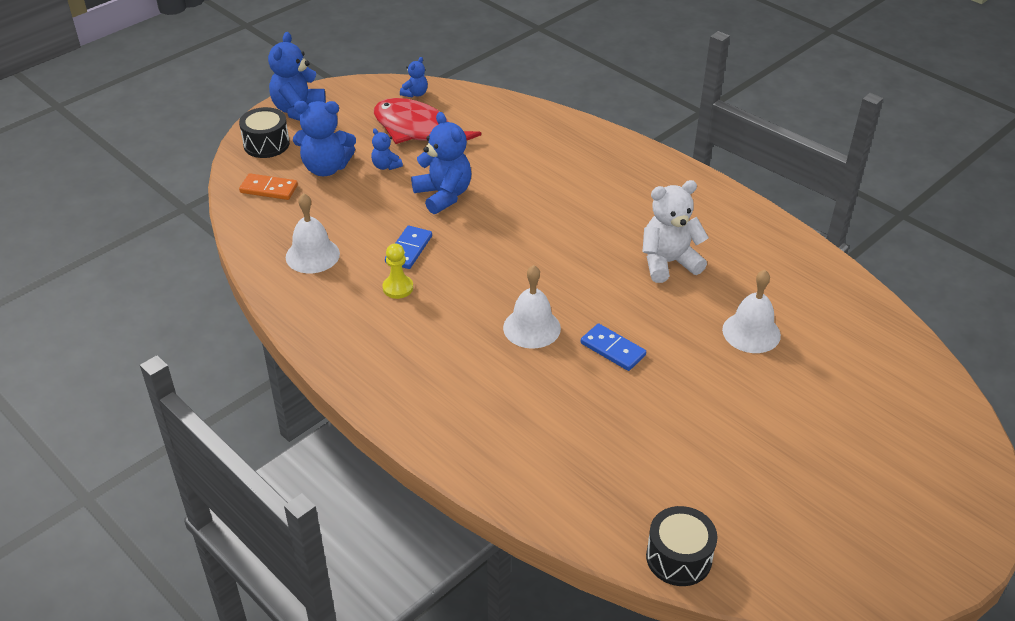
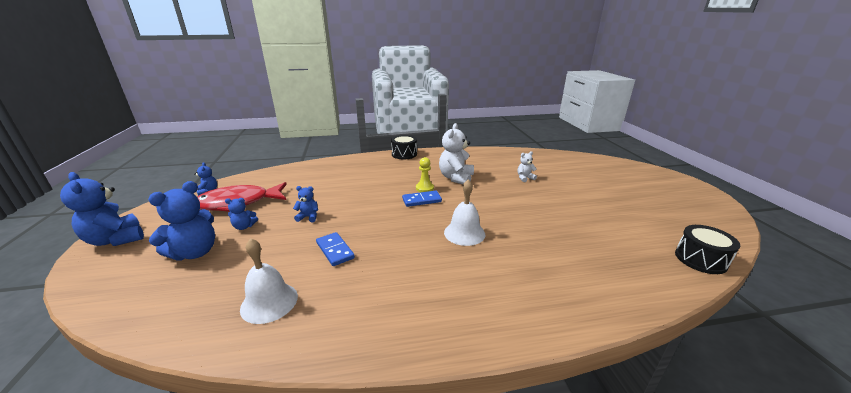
camera: 55 degrees left, 15 degrees down
(266, 144) = (109, 271): black drum -> black drum (404, 154)
(269, 189) = (155, 293): orange domino -> none
(398, 288) = (365, 271): yellow pawn -> yellow pawn (424, 188)
(443, 195) = (308, 217): blue teddy bear -> blue teddy bear, size x0.51
(612, 349) = (507, 215): blue domino -> blue domino (421, 200)
(751, 332) = (524, 178): white bell -> white teddy bear

